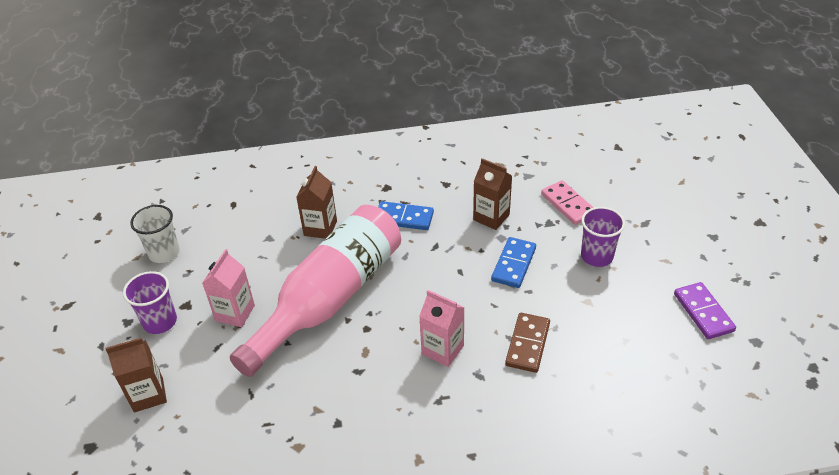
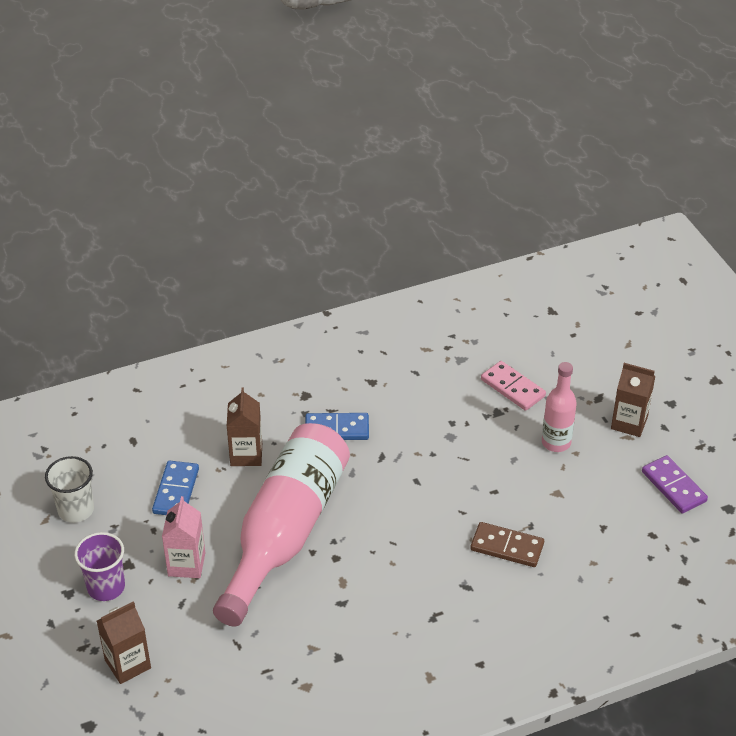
camera: 15 degrees left, 0 degrees up
(442, 350) = (422, 567): pink carton -> none
(491, 217) = (433, 414): brown carton -> brown carton (629, 423)
(514, 264) = (471, 464): blue domino -> blue domino (176, 491)
(527, 344) = (507, 547): brown domino -> brown domino turned 75 degrees counterclockwise
(596, 256) = (556, 442): purple cup -> pink bottle

